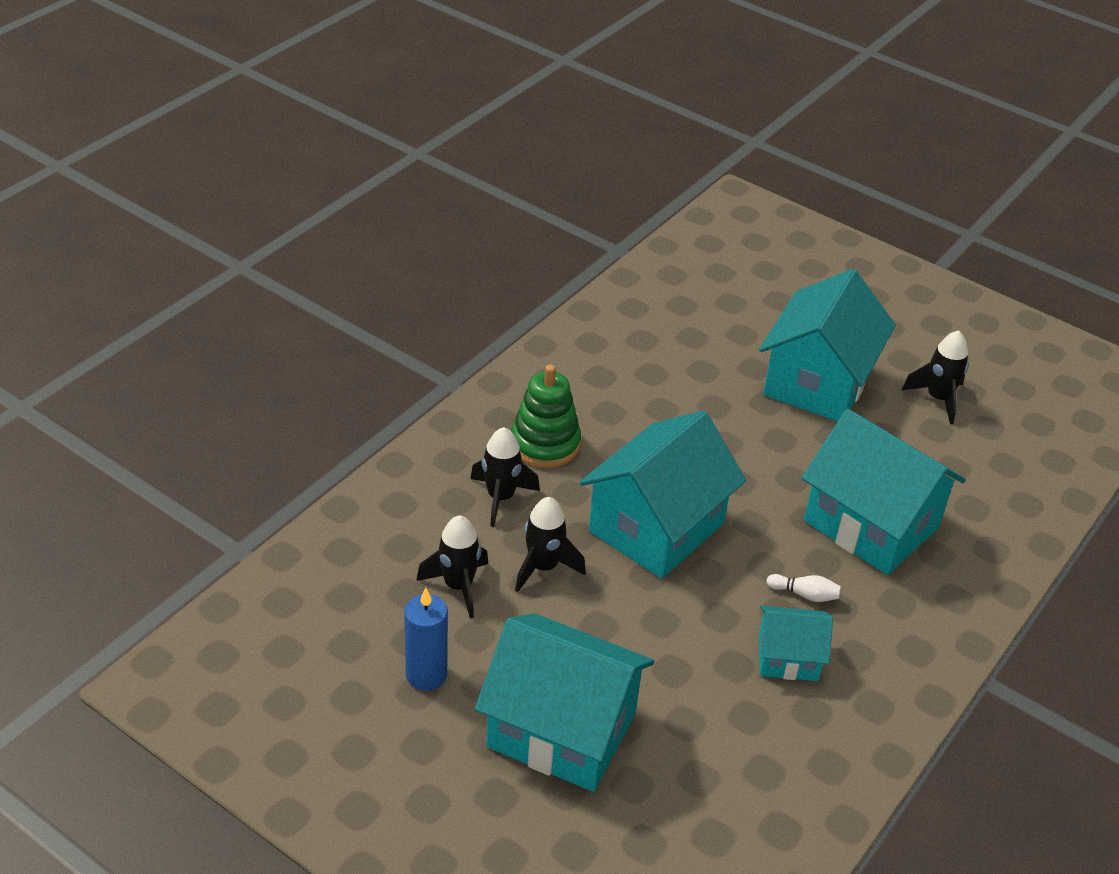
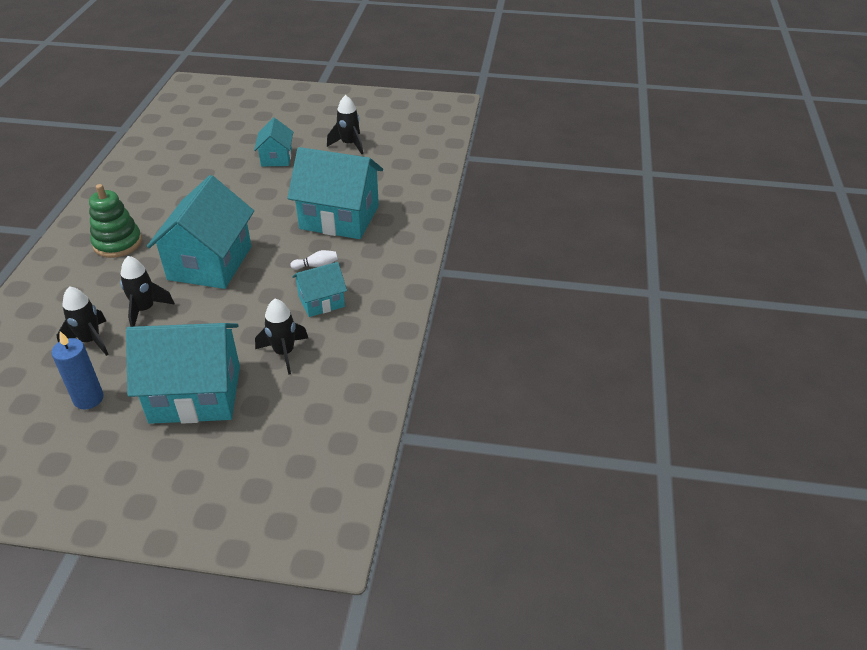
camera: 25 degrees left, 0 degrees up
(501, 498) = (99, 282): black rocket -> black rocket (284, 353)
(818, 382) = (276, 158): turquoise house -> turquoise house, size x0.52

